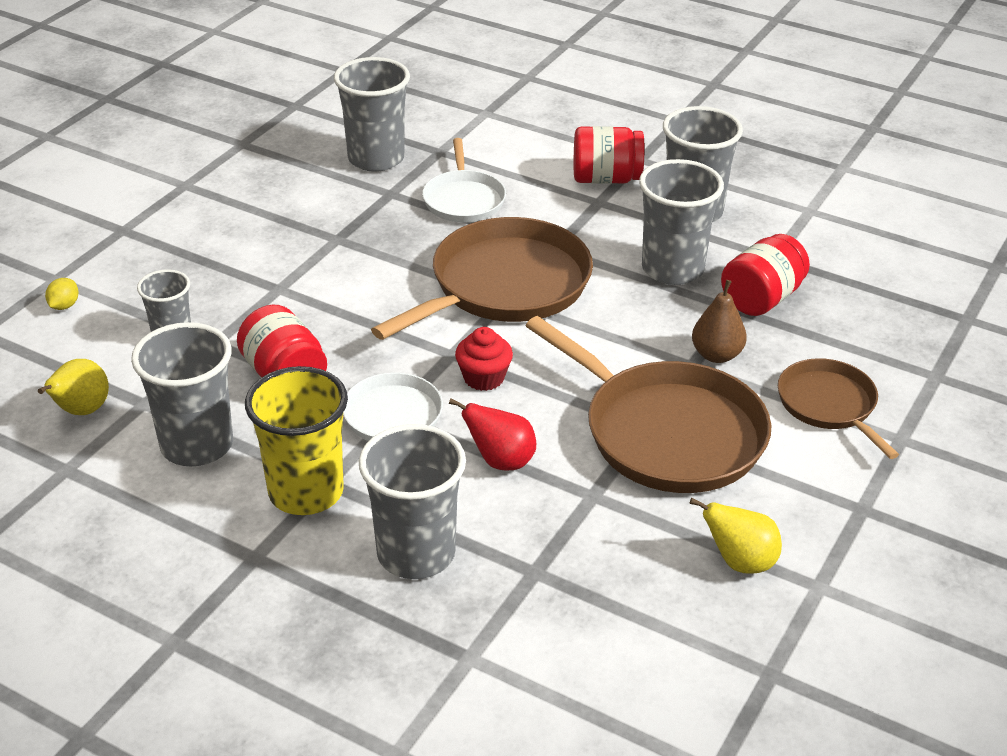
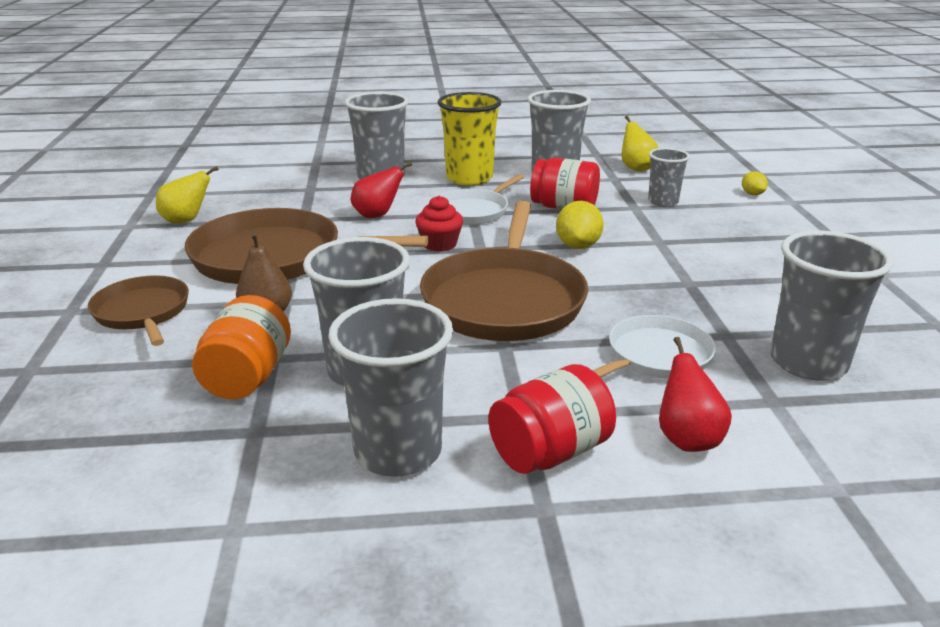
camera: 145 degrees right, 10 degrees down
(358, 316) = (578, 246): none -> yellow lemon
(463, 199) = (655, 357): white pan -> white pan turned 90 degrees clockwise
(521, 155) = (687, 439): none -> red pear
(762, 298) = (247, 377): red jar -> orange jar
(829, 405) = (143, 312): brown pan -> brown pan turned 150 degrees counterclockwise

